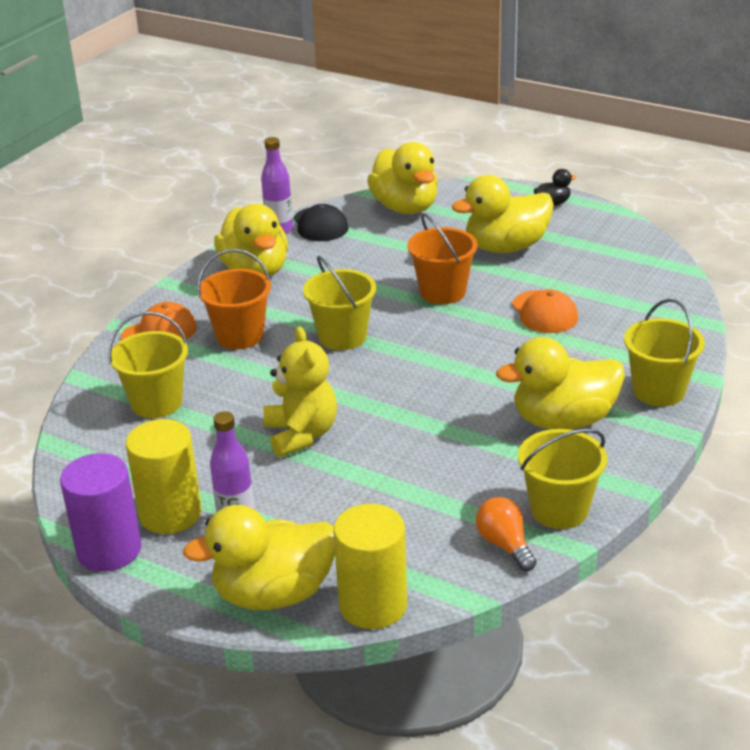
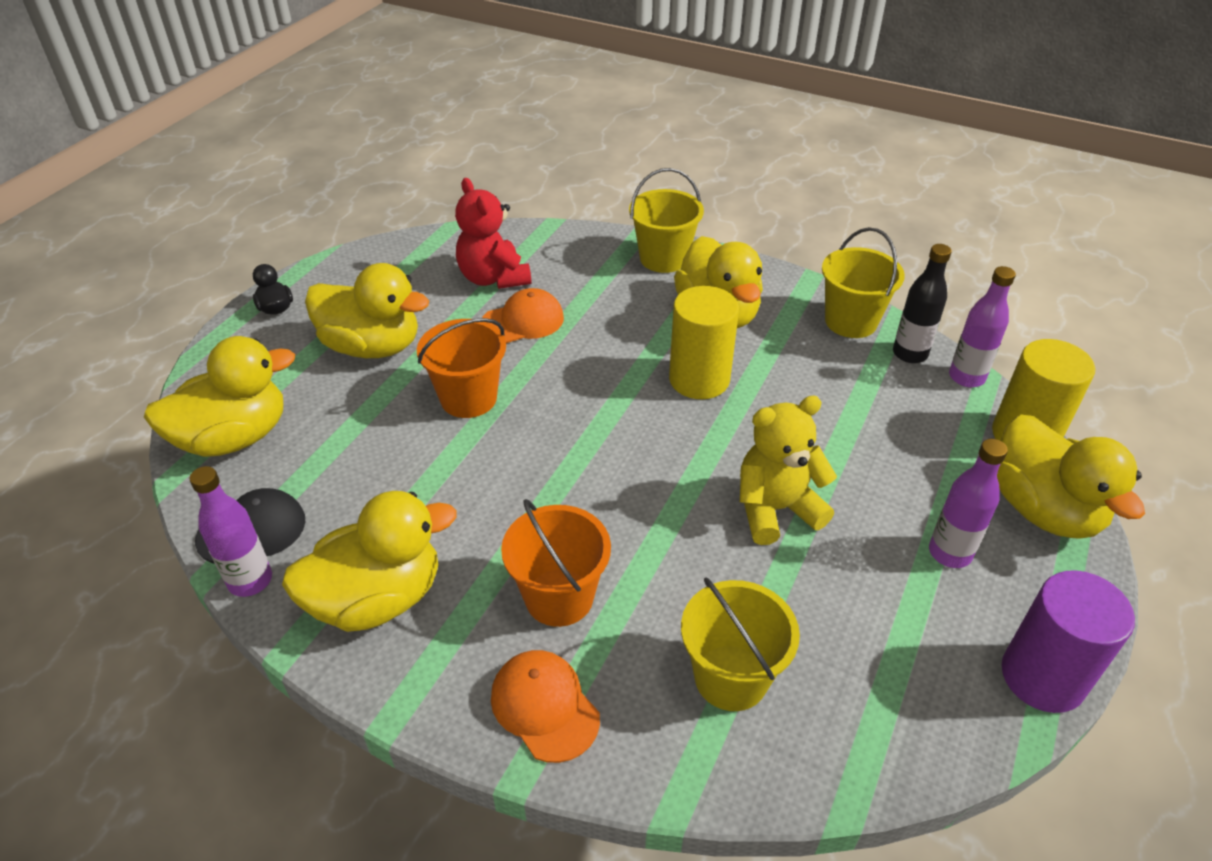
camera: 95 degrees left, 10 degrees up
(170, 514) = (955, 621): yellow cylinder -> yellow cylinder (699, 379)
(342, 336) = (565, 485): yellow bucket -> none
(465, 581) = (966, 377): none -> purple bottle
(505, 545) = (910, 354): orange light bulb -> black bottle
(506, 247) = (372, 346): yellow duck -> yellow duck turned 45 degrees counterclockwise
(608, 295) = (493, 278): none -> red teddy bear

